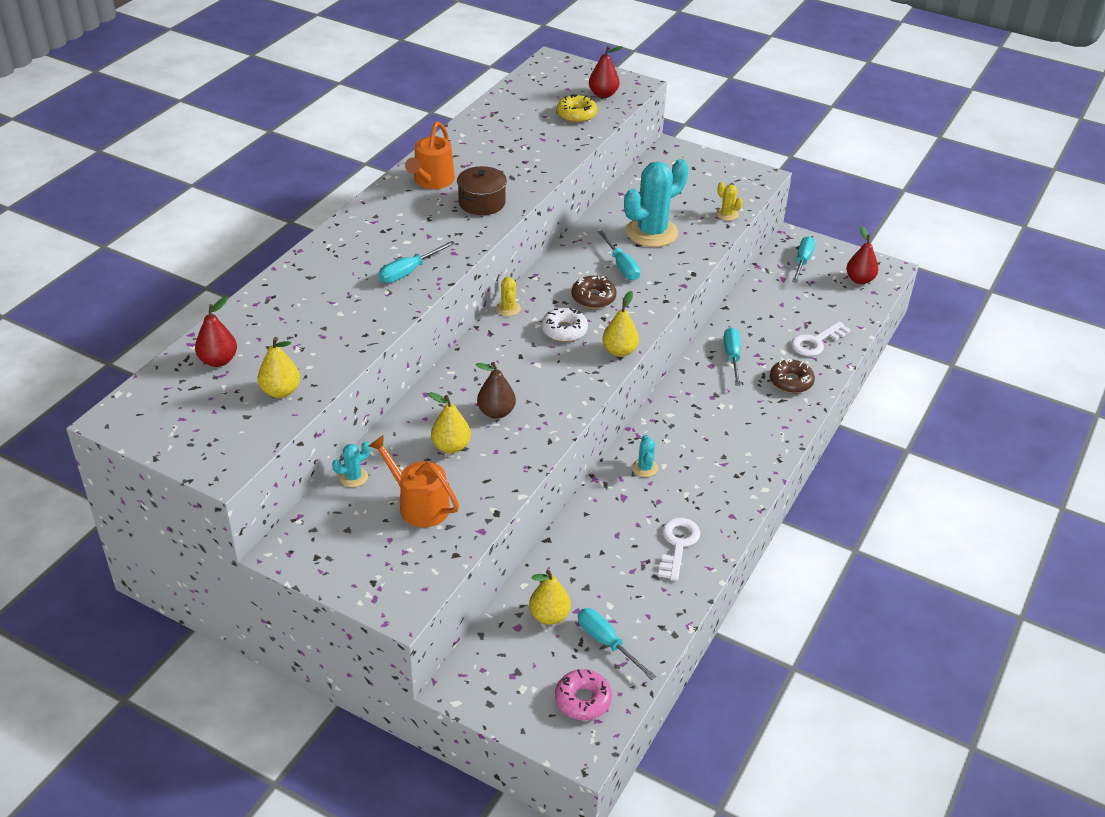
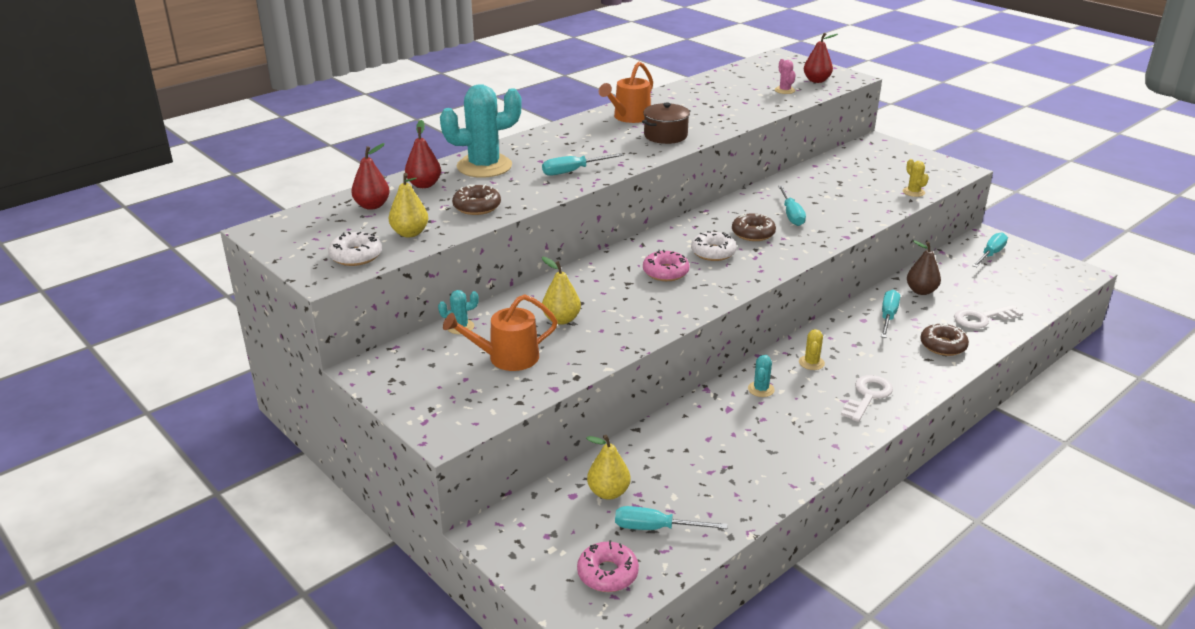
camera: 20 degrees right, 10 degrees down
(240, 434) = (356, 256): none -> white donut
(332, 341) = (477, 207): none -> brown donut
(419, 505) = (507, 358): orange watering can -> orange watering can turned 75 degrees counterclockwise
(496, 412) = (617, 301): brown pear -> brown pear (921, 291)
(508, 308) = (668, 230): yellow cactus -> yellow cactus (811, 363)
(528, 365) = (665, 272): none -> pink donut
(576, 114) = (784, 90): yellow donut -> pink cactus
(607, 643) = (656, 528): turquoise screwdriver -> turquoise screwdriver turned 60 degrees counterclockwise
(619, 351) = (759, 275): yellow pear -> none
(651, 232) = (832, 195): turquoise cactus -> turquoise cactus (484, 166)
(678, 544) = (767, 459): white key -> white key (868, 396)
(859, 280) = (1047, 276): red pear -> red pear (424, 185)

